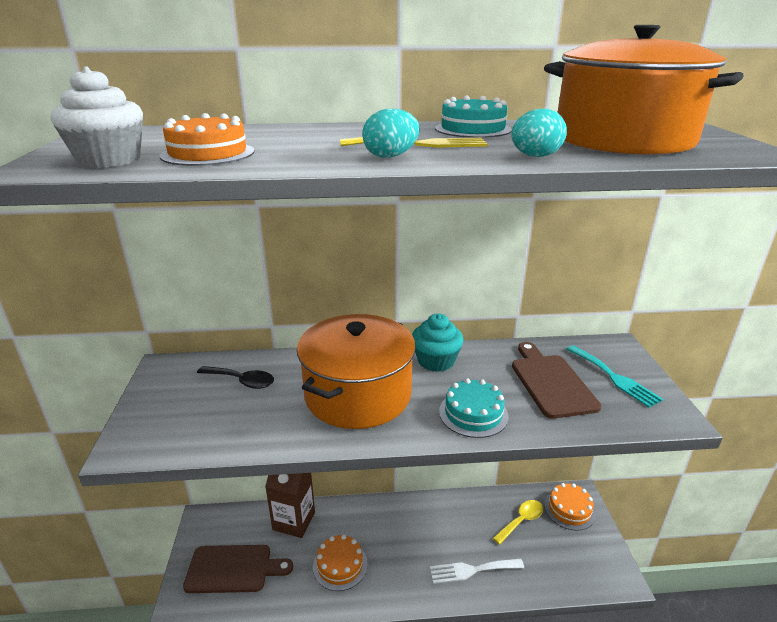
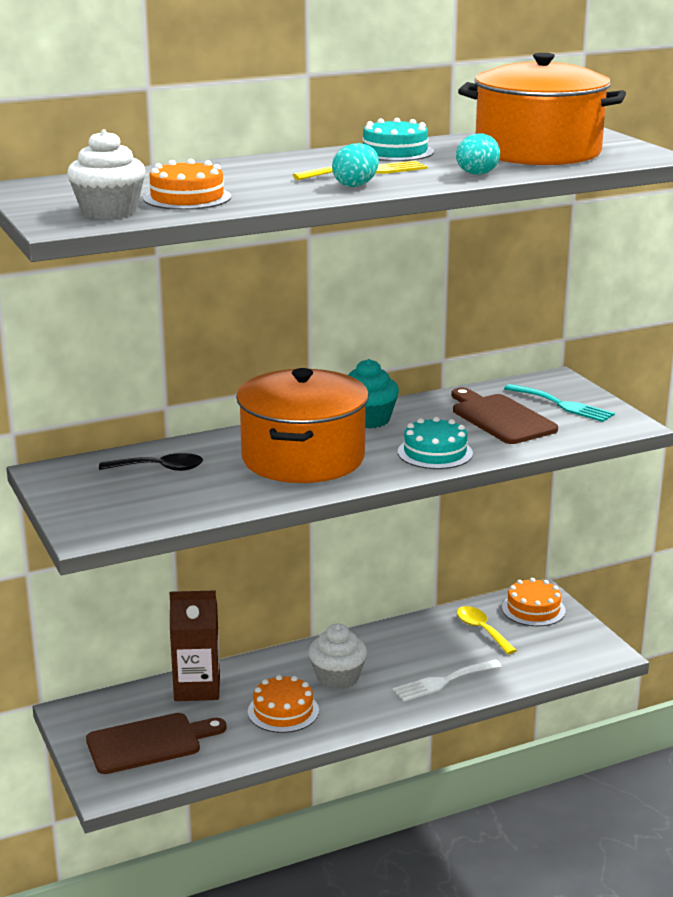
camera: 20 degrees left, 5 degrees down
(394, 540) = (337, 677): none -> white cupcake
(521, 521) = (481, 630): yellow spoon -> yellow spoon turned 60 degrees counterclockwise

